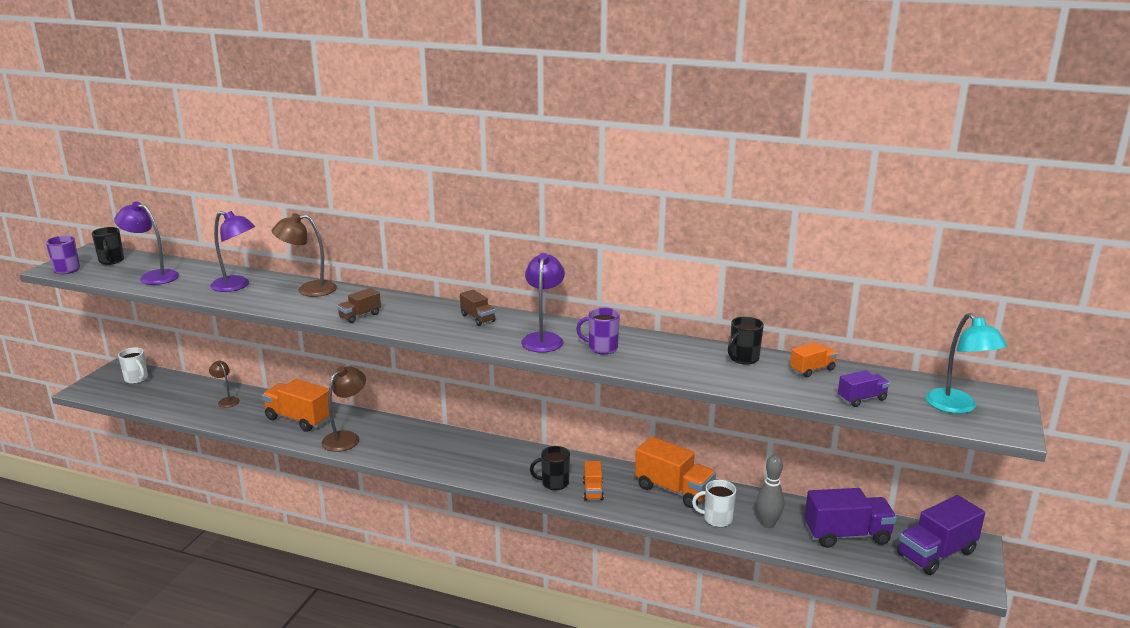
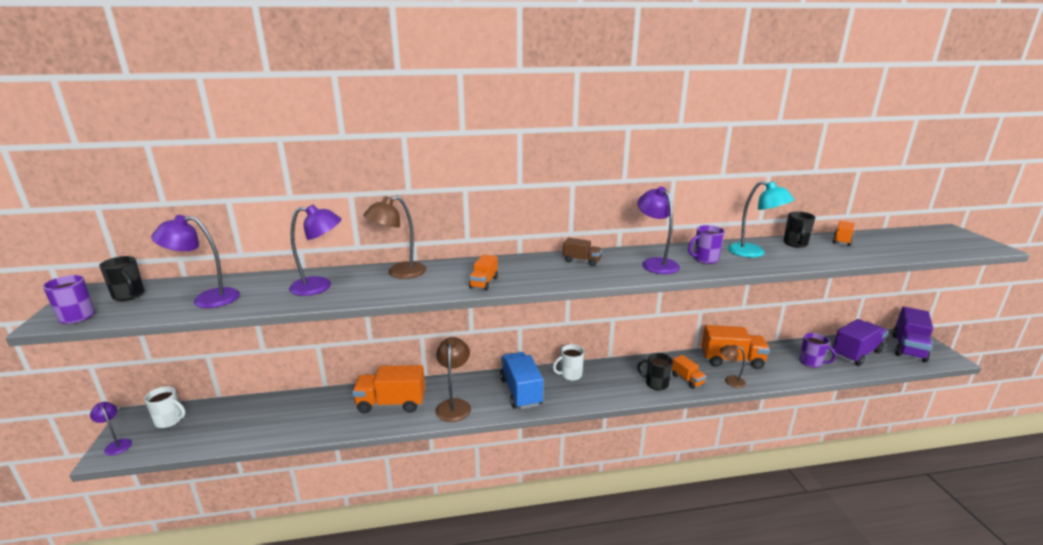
camera: 30 degrees left, 0 degrees up
(92, 385) = (117, 444): none -> purple lamp
(226, 400) = (298, 410): brown lamp -> brown lamp (730, 381)
(360, 316) = (484, 283): brown truck -> orange truck
(416, 446) = (521, 392): none -> blue truck
(554, 483) = (656, 384): black mug -> black mug turned 60 degrees clockwise
(716, 519) = (782, 370): white mug -> white mug (570, 375)
(768, 524) = (811, 362): grey bowling pin -> purple mug
(862, 399) = (900, 250): purple truck -> none
(957, 407) = (946, 242): turquoise lamp -> turquoise lamp (753, 253)

